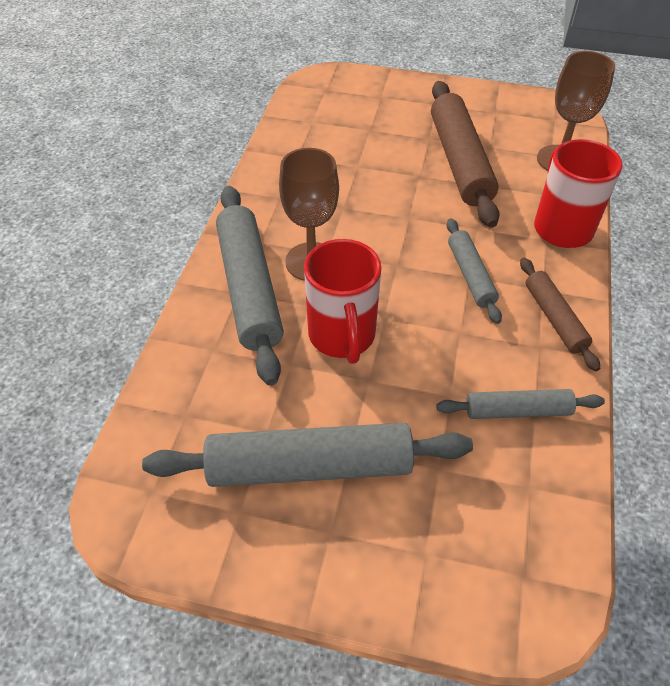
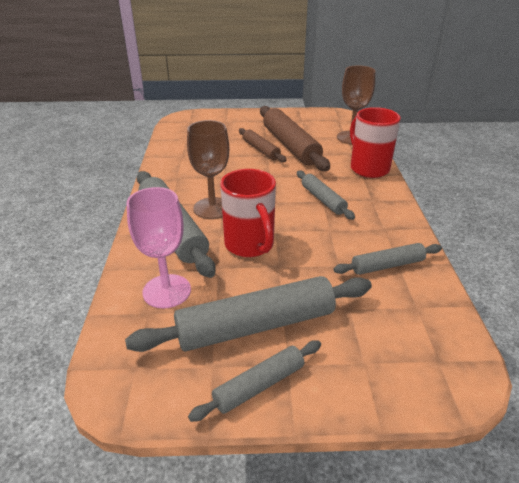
camera: 15 degrees left, 15 degrees down
(216, 388) = (167, 291): none -> pink goblet
(286, 552) = (259, 385): none -> grey rolling pin
(554, 318) = (386, 213): brown rolling pin -> brown rolling pin (261, 150)

